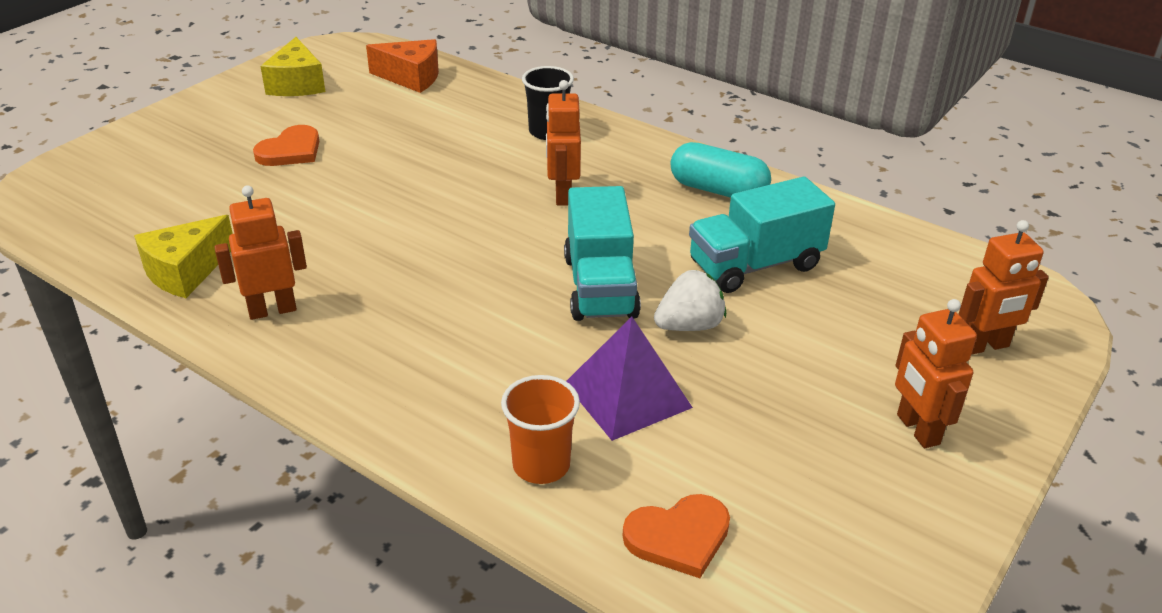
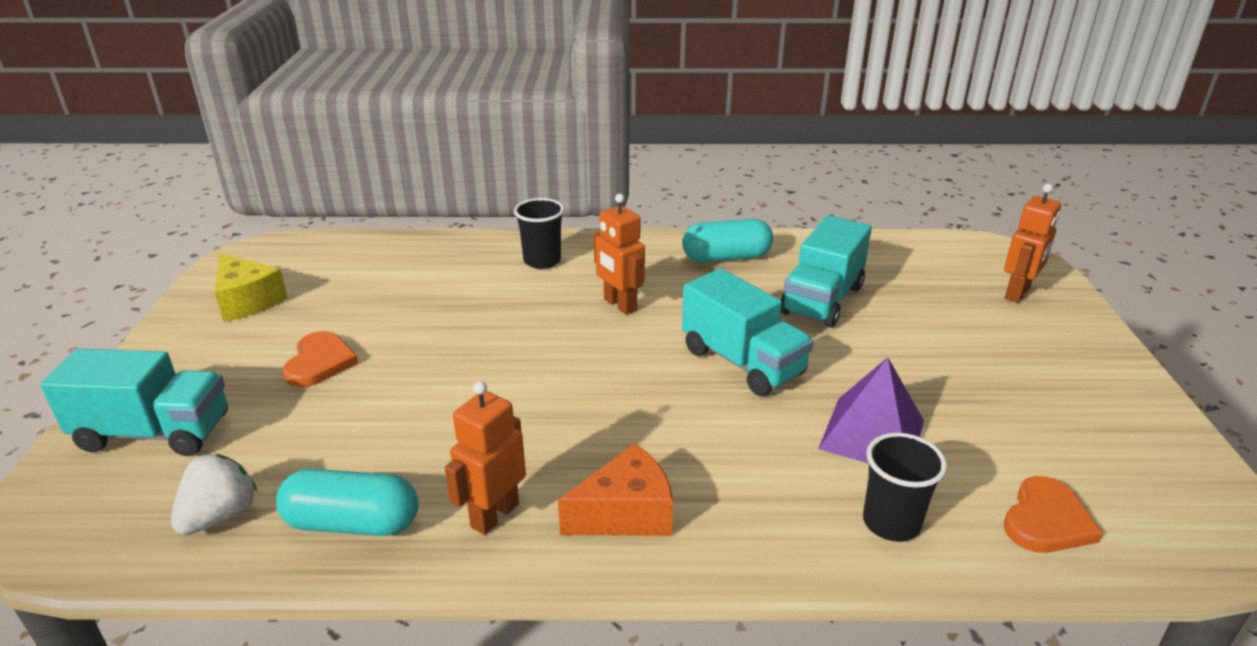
camera: 35 degrees left, 5 degrees down
(145, 158) = (155, 433): none -> turquoise truck
(185, 271) = (352, 523): yellow cheese -> turquoise capsule
(411, 77) = (361, 258): orange cheese -> orange cheese (626, 513)
(541, 465) = (891, 523): orange cup -> black cup
(689, 326) = (840, 362): white strawberry -> white strawberry (220, 516)
(917, 429) = (1060, 364): orange robot -> none

